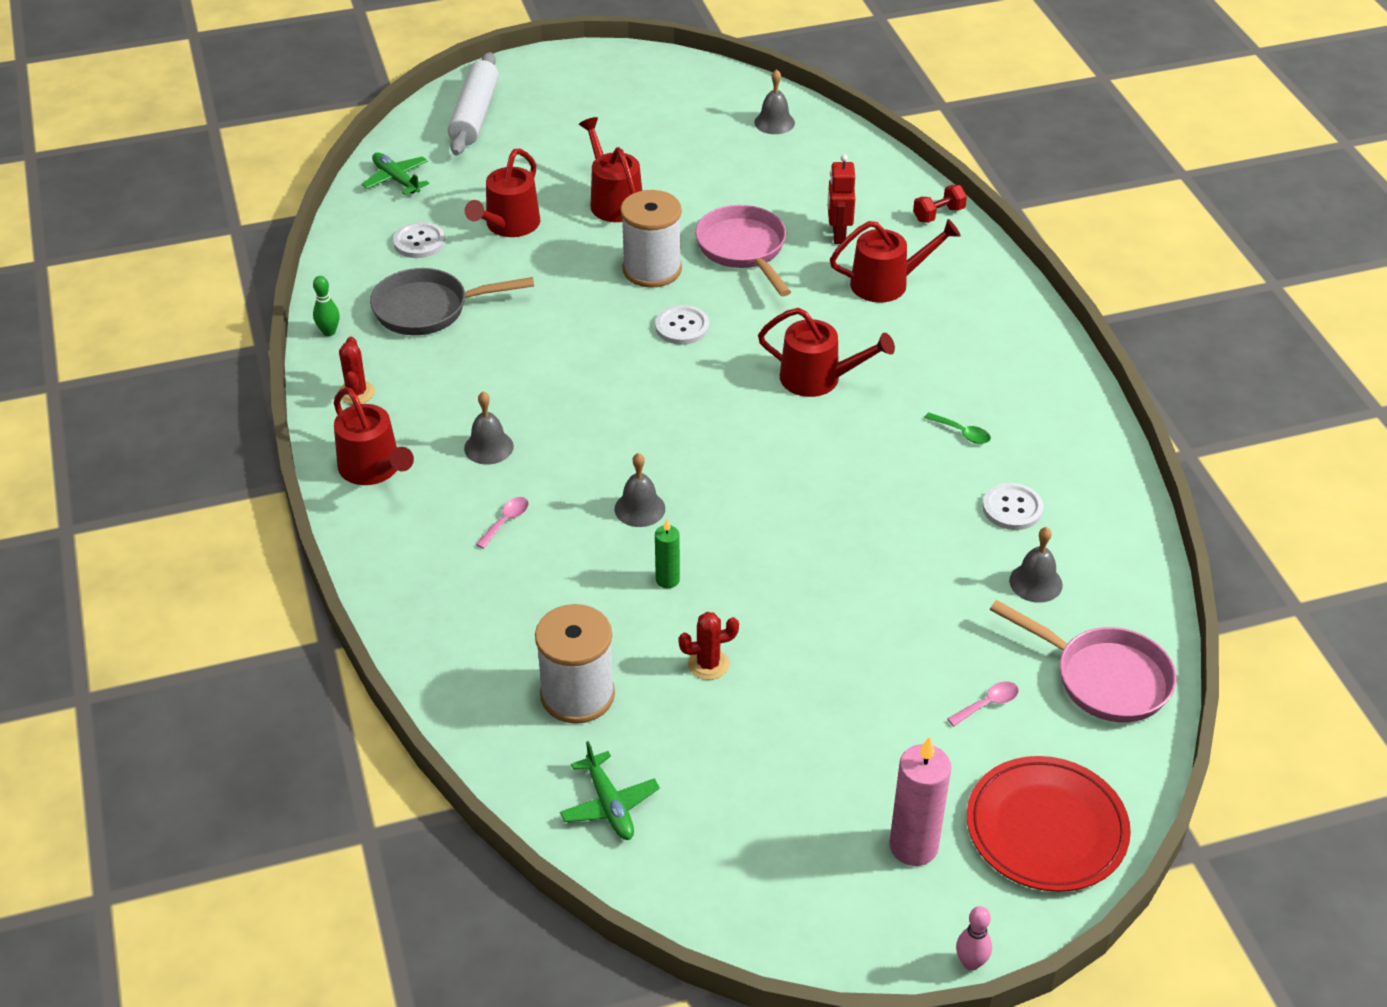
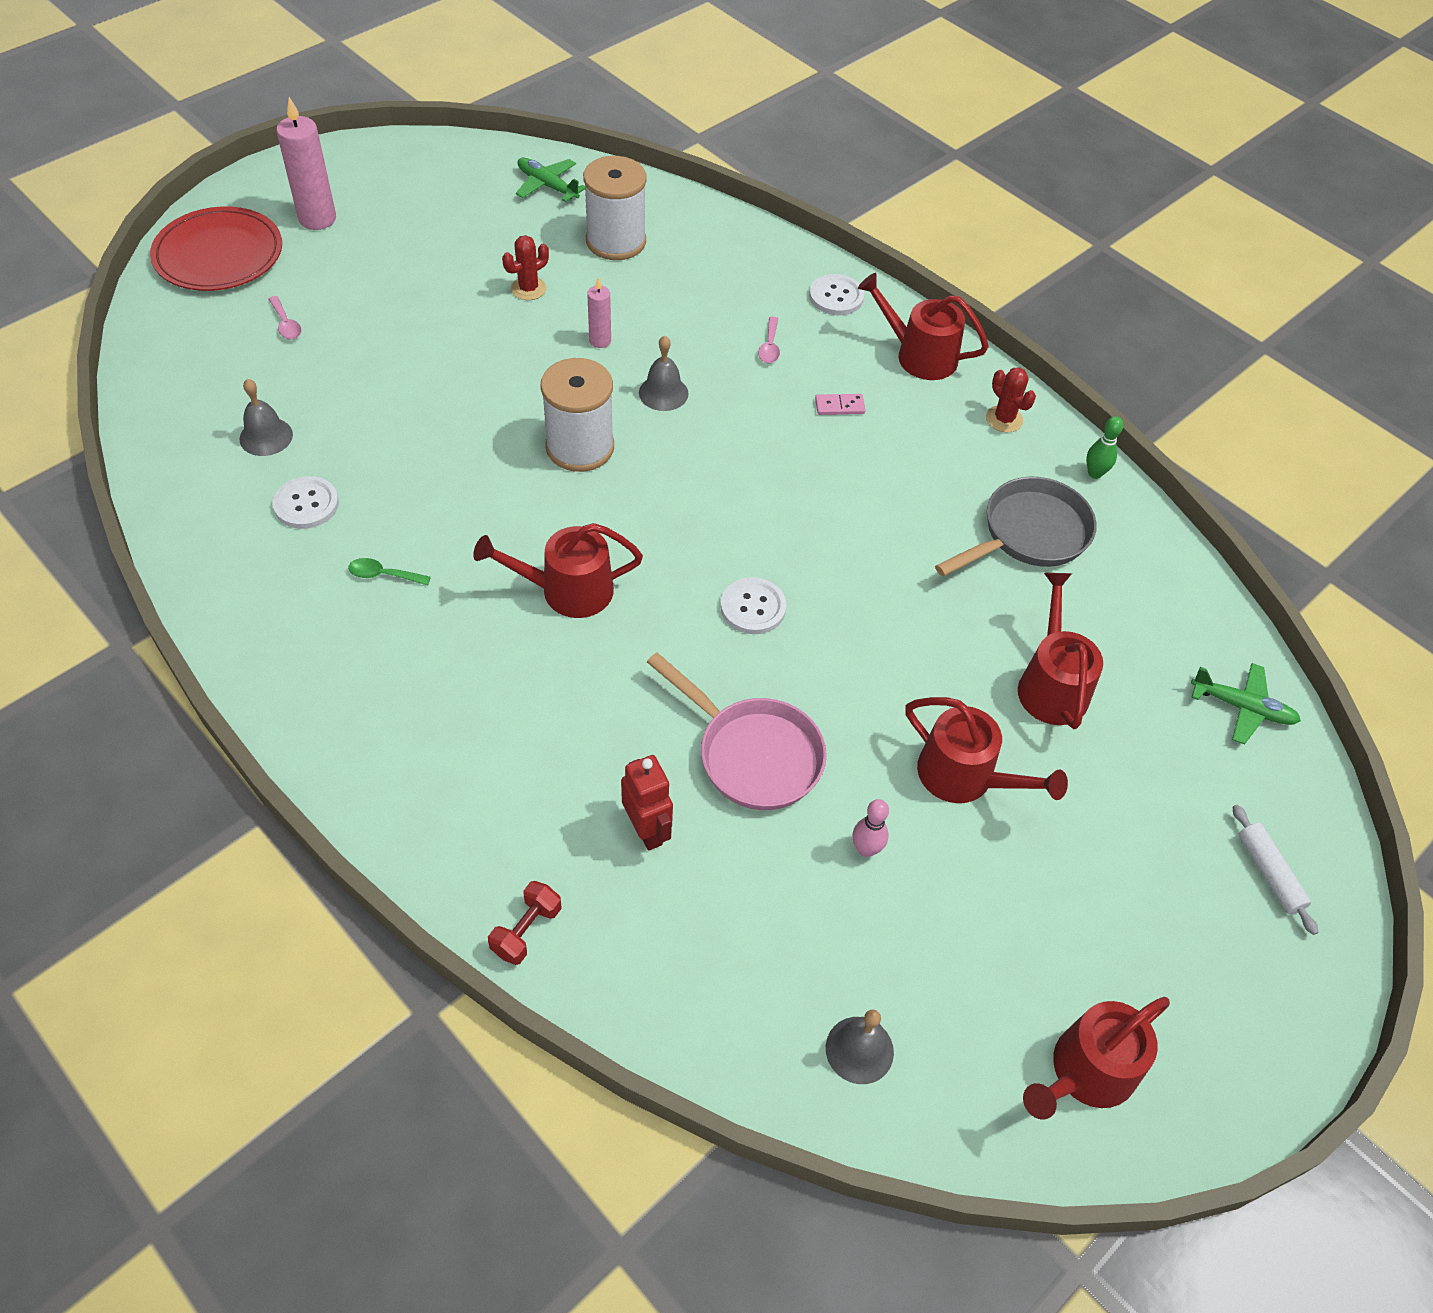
camera: 150 degrees right, 10 degrees up
(419, 242) = (1123, 620): white button -> white button (836, 297)
(475, 115) = (1269, 873): white rolling pin -> white rolling pin, size x0.54
(488, 447) = (839, 406): grey bell -> pink domino
(652, 269) = (840, 679): white spool -> white spool (580, 447)
(667, 580) = (600, 341): green candle -> pink candle
(886, 283) = (548, 765): red watering can -> red watering can (1086, 1072)
(971, 963) = (257, 169): pink bowling pin -> pink bowling pin (866, 849)
(988, 704) = (286, 324): pink spoon -> pink spoon turned 60 degrees counterclockwise
(1104, 678) = (187, 372): pink pan -> none

